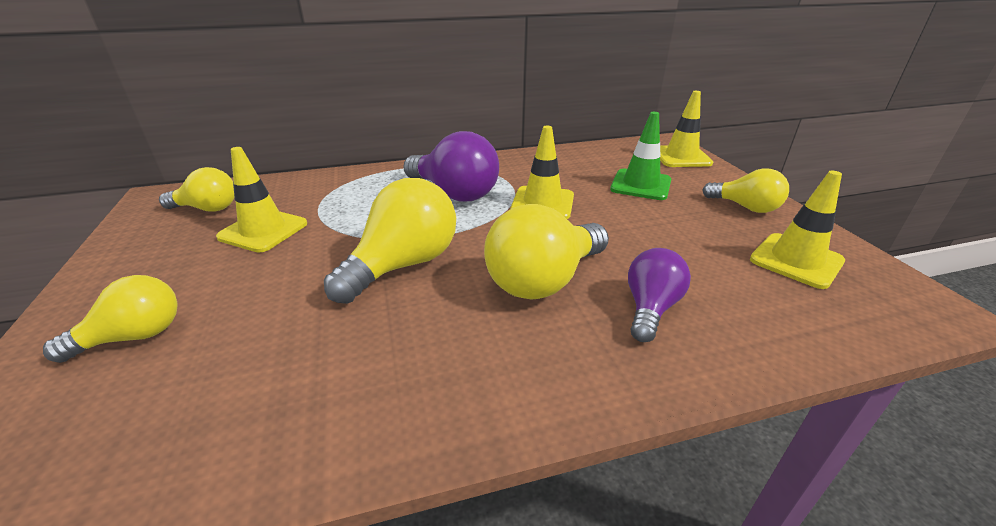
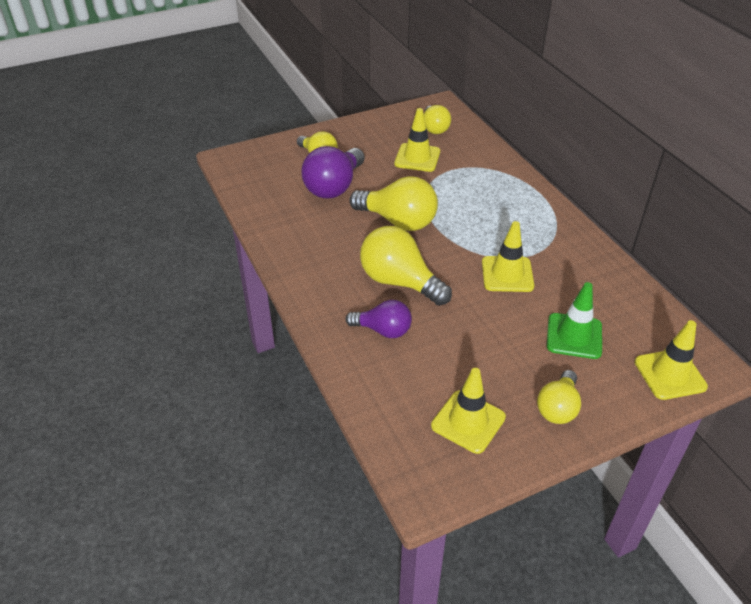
camera: 80 degrees right, 10 degrees up
(454, 193) = (503, 225): purple light bulb -> purple light bulb (334, 187)

